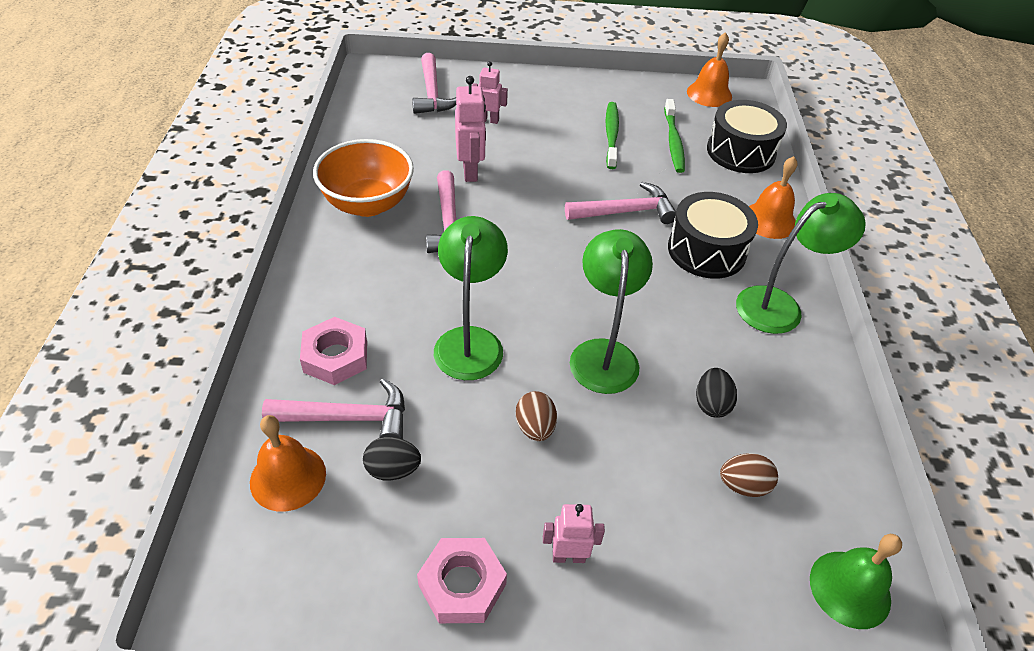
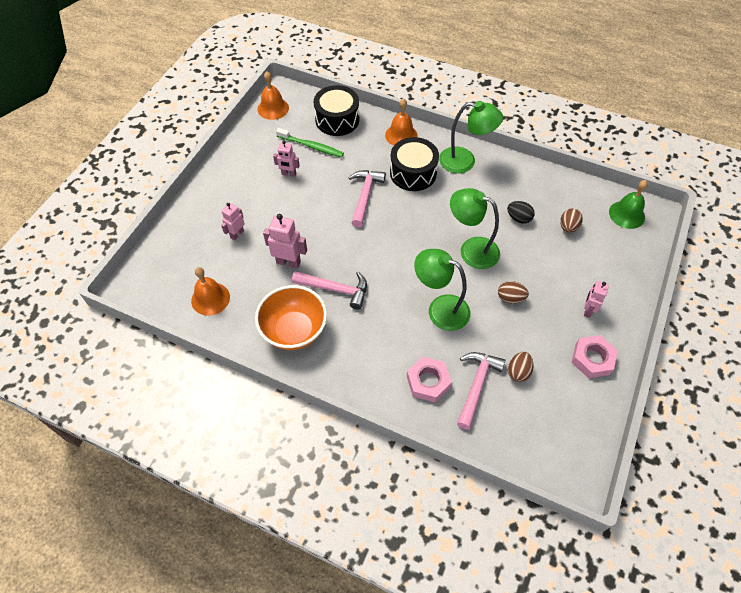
camera: 65 degrees left, 10 degrees up
(288, 477) = (509, 425): orange bell -> orange bell (210, 298)
(393, 470) = (518, 372): black egg -> brown egg
(432, 93) = (185, 258): pink hammer -> none
(611, 135) = (288, 174): green toothbrush -> pink robot
(779, 305) = (465, 161): green lamp -> green lamp turned 105 degrees clockwise

